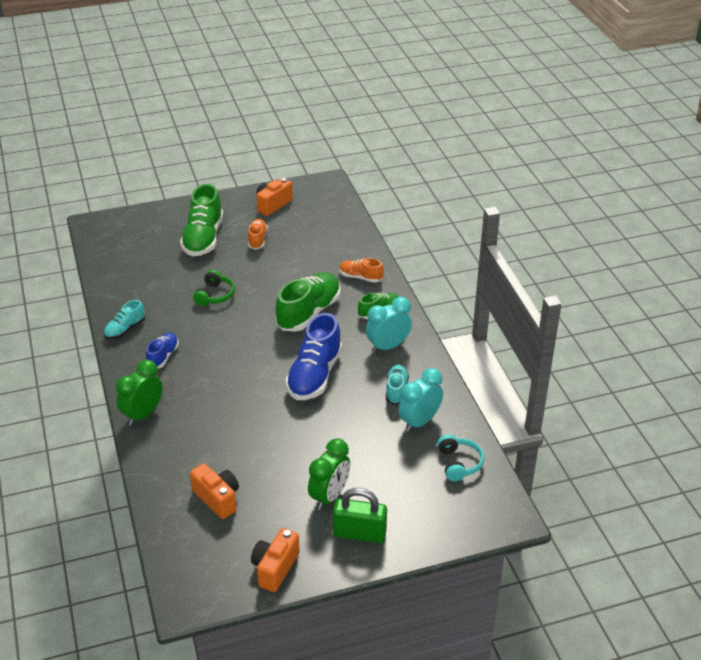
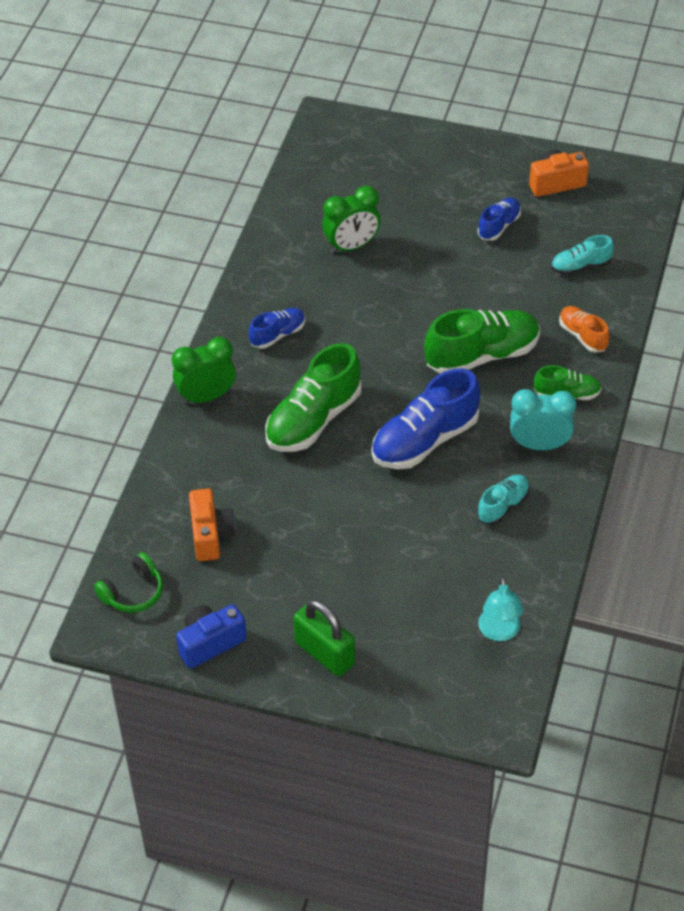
camera: 35 degrees right, 10 degrees up
(125, 329) = (262, 280): turquoise shoe -> turquoise shoe (580, 266)
(203, 238) = (436, 195): green shoe -> green shoe (313, 420)
(215, 295) = (392, 281): green headphones -> green headphones (133, 592)
(257, 240) = (499, 226): orange shoe -> blue shoe
(275, 568) = (210, 643): orange camera -> blue camera
(329, 496) = (326, 594): green clock -> green clock (351, 246)
(419, 422) = (497, 559): turquoise clock -> none
(459, 463) = (499, 632): turquoise headphones -> turquoise lamp

